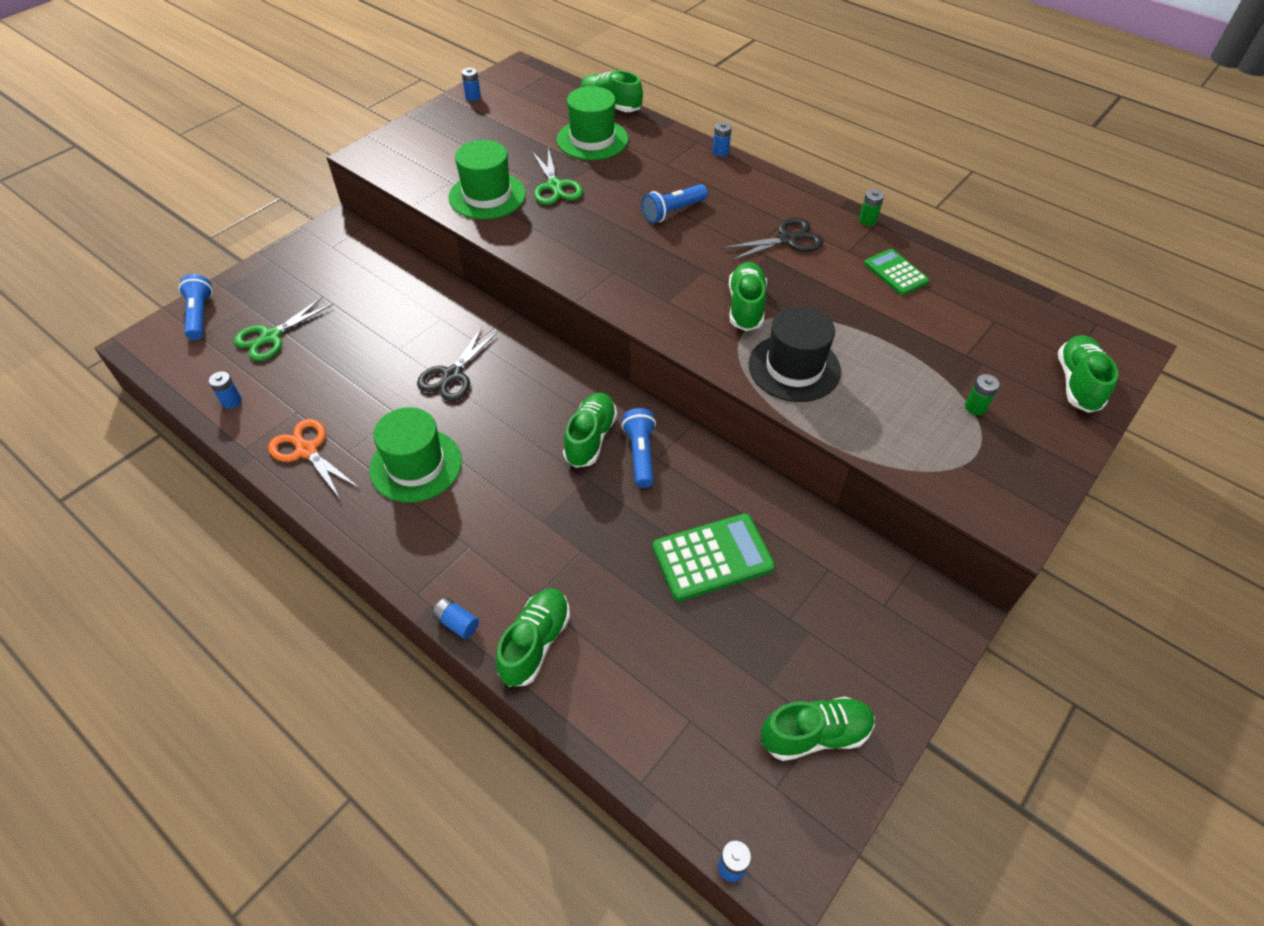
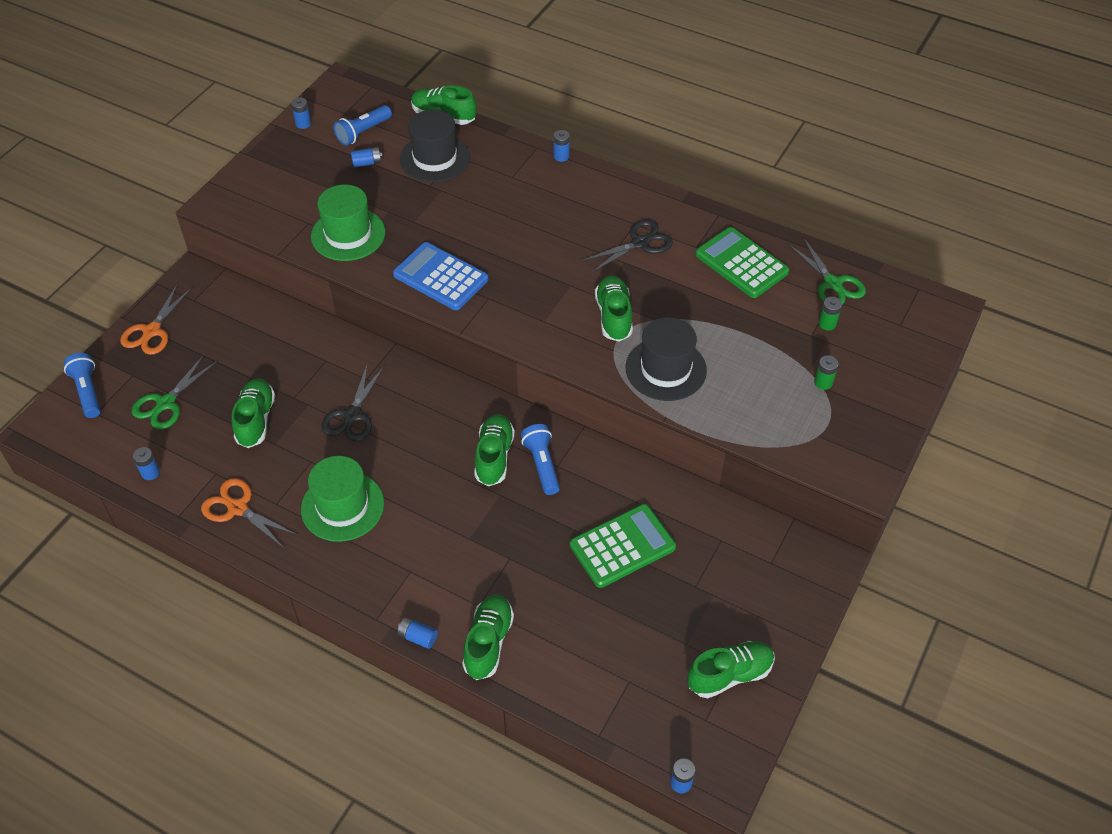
camera: 10 degrees left, 0 degrees up
(281, 269) = (152, 331): none -> orange scissors
(524, 136) = (367, 163): none -> blue battery
(555, 186) = (411, 215): green scissors -> green scissors (833, 283)
(570, 246) = (440, 277): none -> blue calculator
(592, 139) = (435, 158): green hat -> black hat
(673, 212) = (529, 228): blue flashlight -> blue flashlight (363, 132)
(867, 220) = (709, 212): green battery -> green battery (827, 324)
(895, 273) = (741, 263): green calculator -> green calculator, size x1.59
(1077, 383) = (905, 348): green shoe -> green shoe (256, 420)

